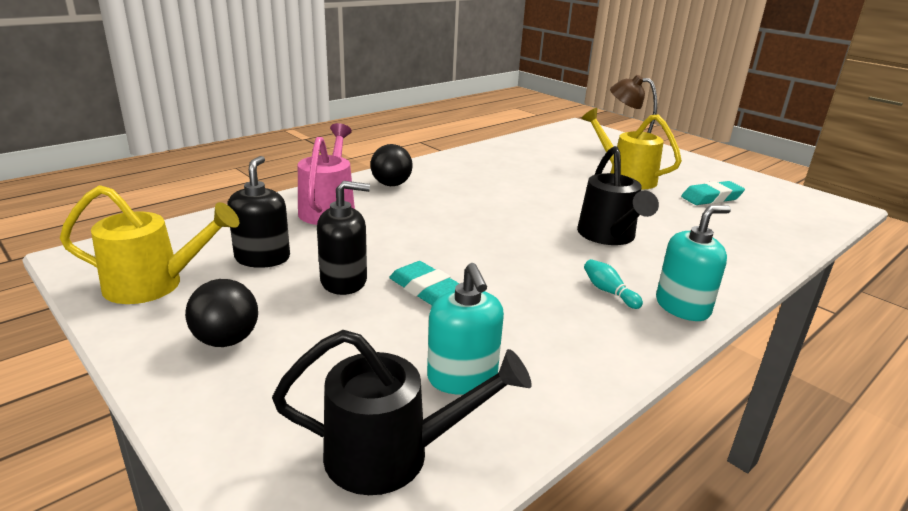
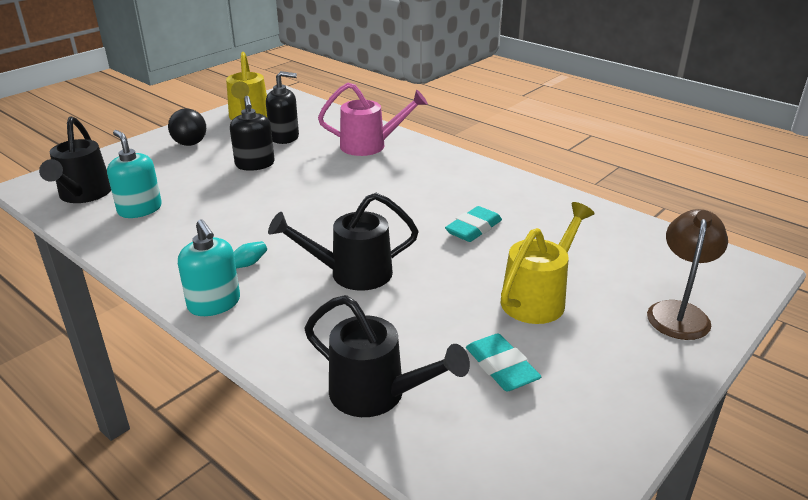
camera: 85 degrees right, 5 degrees up
(391, 184) = (433, 163): black ball -> none
(426, 290) = (244, 191): turquoise eraser -> turquoise eraser (473, 229)
(462, 377) = (140, 209): turquoise soap dispenser -> turquoise soap dispenser turned 75 degrees clockwise
(766, 238) = (377, 394): none -> black watering can

